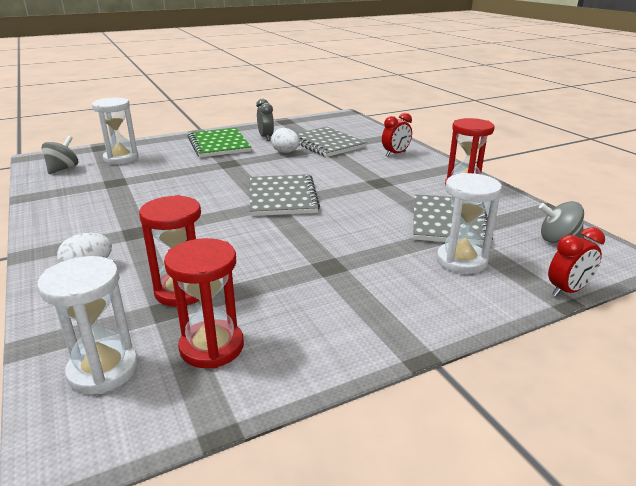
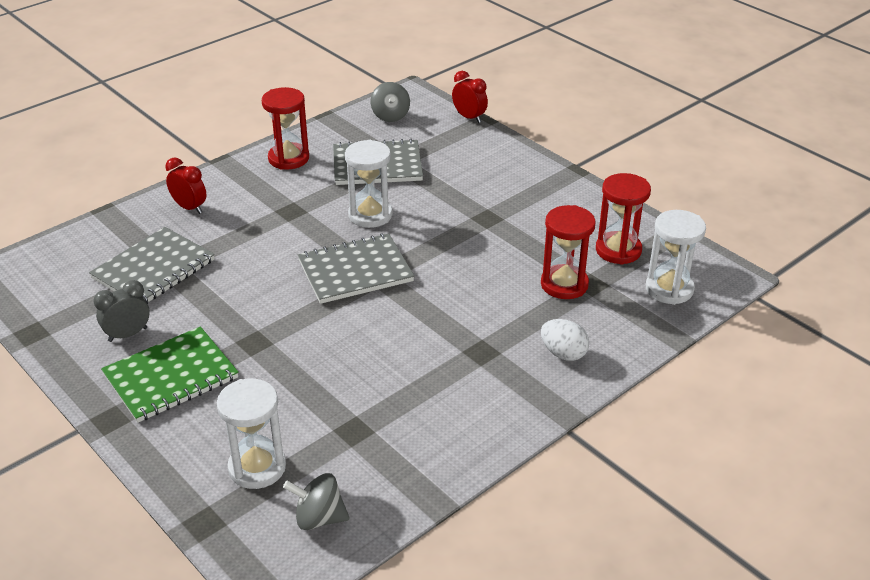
camera: 105 degrees left, 10 degrees up
(285, 152) = (198, 299): white egg -> none
(461, 261) = (447, 158): white hourglass -> white hourglass (370, 215)

